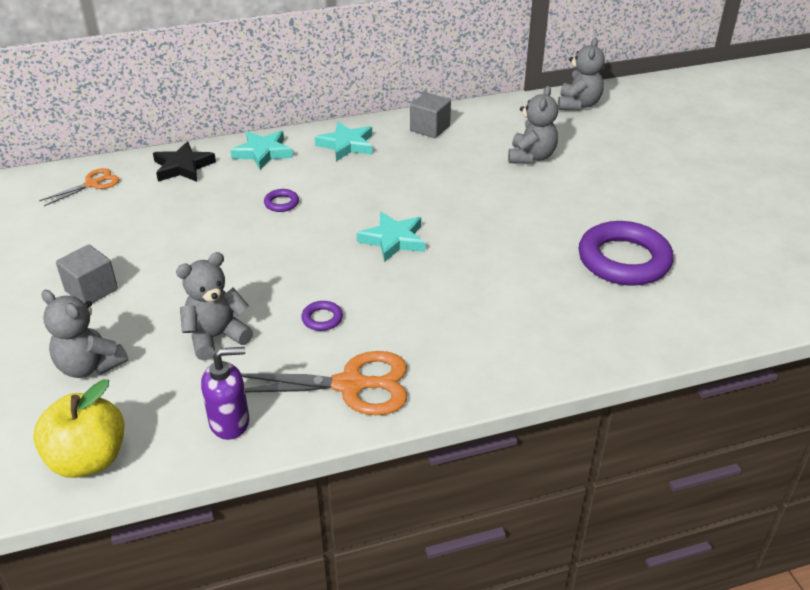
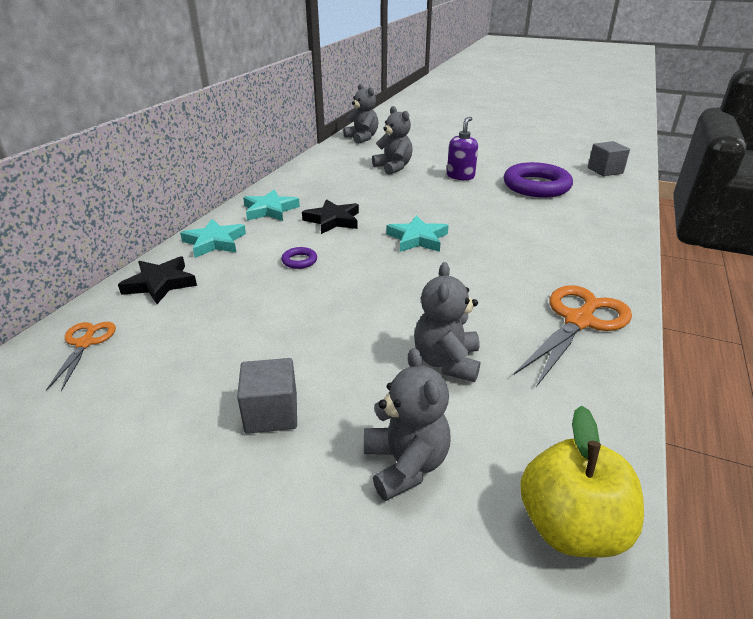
camera: 50 degrees left, 5 degrees down
(90, 366) = (405, 464): grey teddy bear -> grey teddy bear turned 90 degrees counterclockwise
(230, 422) = (580, 400): purple soap dispenser -> purple soap dispenser (460, 176)
(322, 319) = (480, 301): purple ring -> none
(369, 182) = (333, 220): none -> black star
(430, 128) = (305, 179): grey cube -> grey cube (605, 170)

